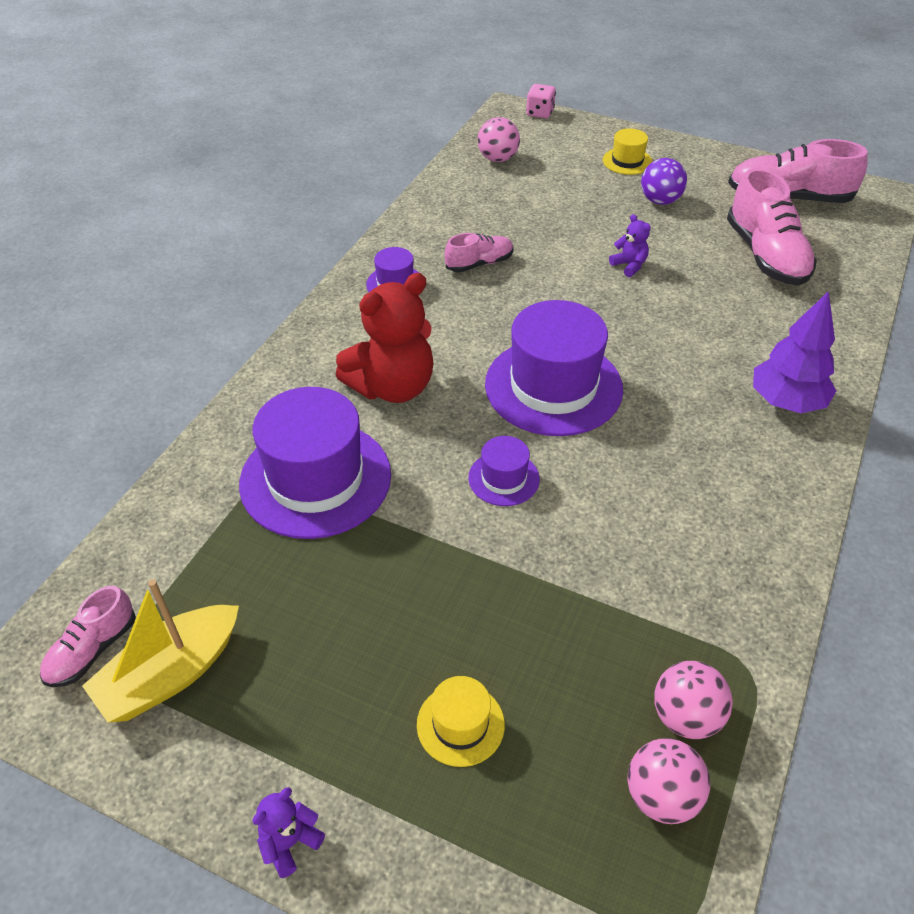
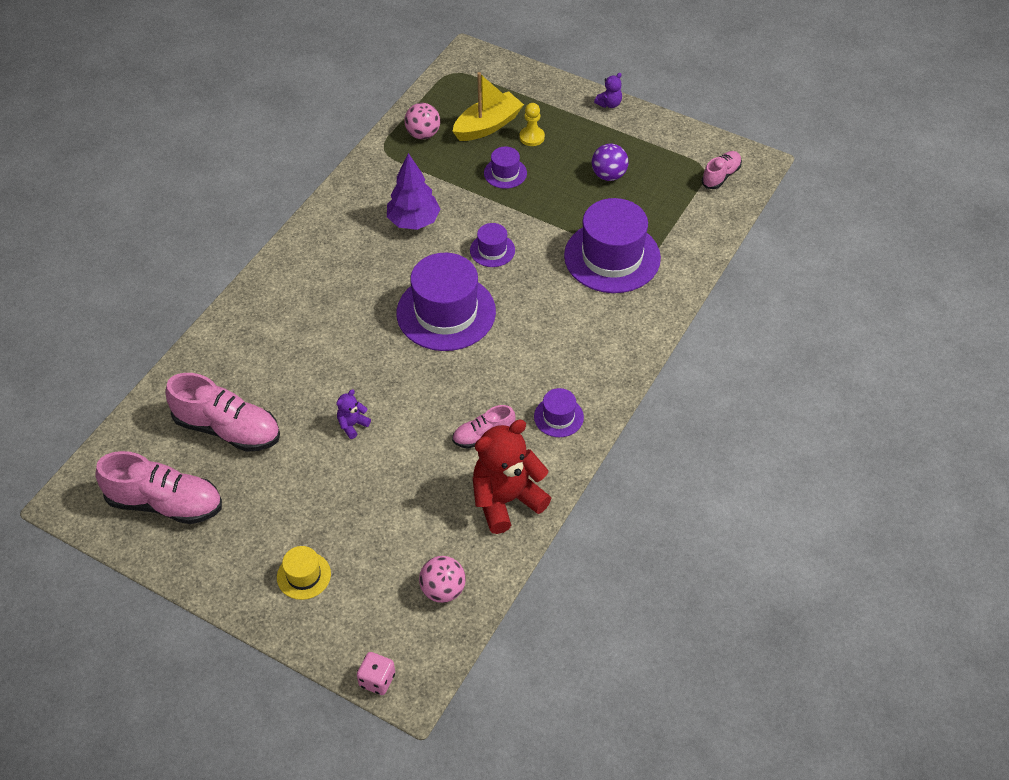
camera: 175 degrees left, 5 degrees up
(171, 674) = (677, 164): yellow boat -> yellow boat (488, 126)
(392, 387) = (562, 319): red teddy bear -> red teddy bear (506, 500)
(460, 724) = (532, 137): yellow hat -> yellow pawn
(503, 629) = (505, 173): none -> purple hat
(629, 265) = (352, 425): purple teddy bear -> purple teddy bear turned 75 degrees clockwise
(660, 201) = (293, 508): purple ball -> purple ball (608, 175)
(661, 796) = (444, 109): pink ball -> none
(765, 255) = (227, 429): pink shoe -> pink shoe turned 120 degrees clockwise
(786, 402) = (286, 290): purple tree -> purple tree (414, 221)

